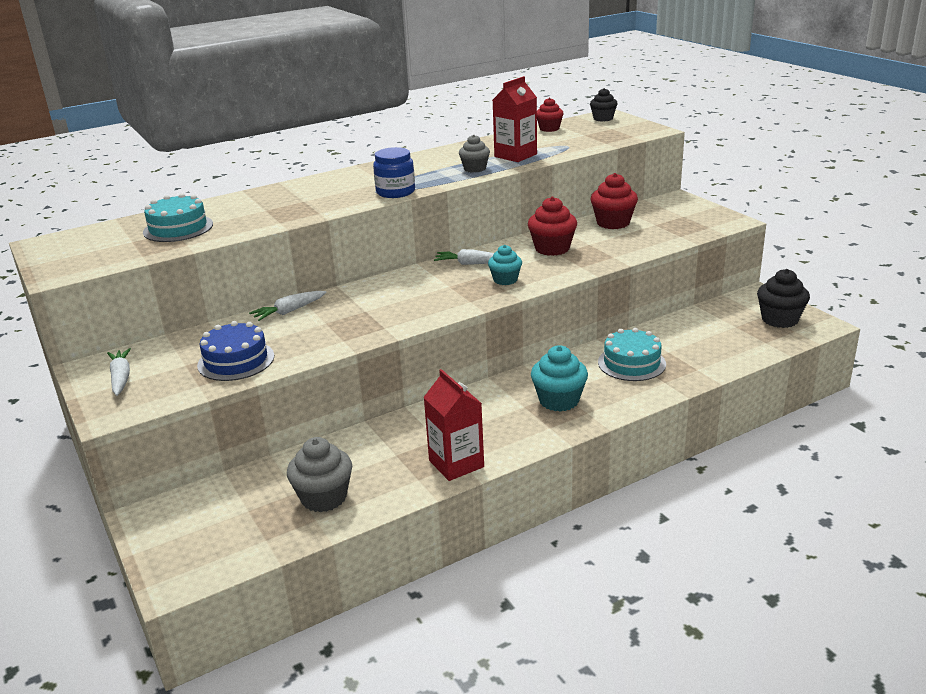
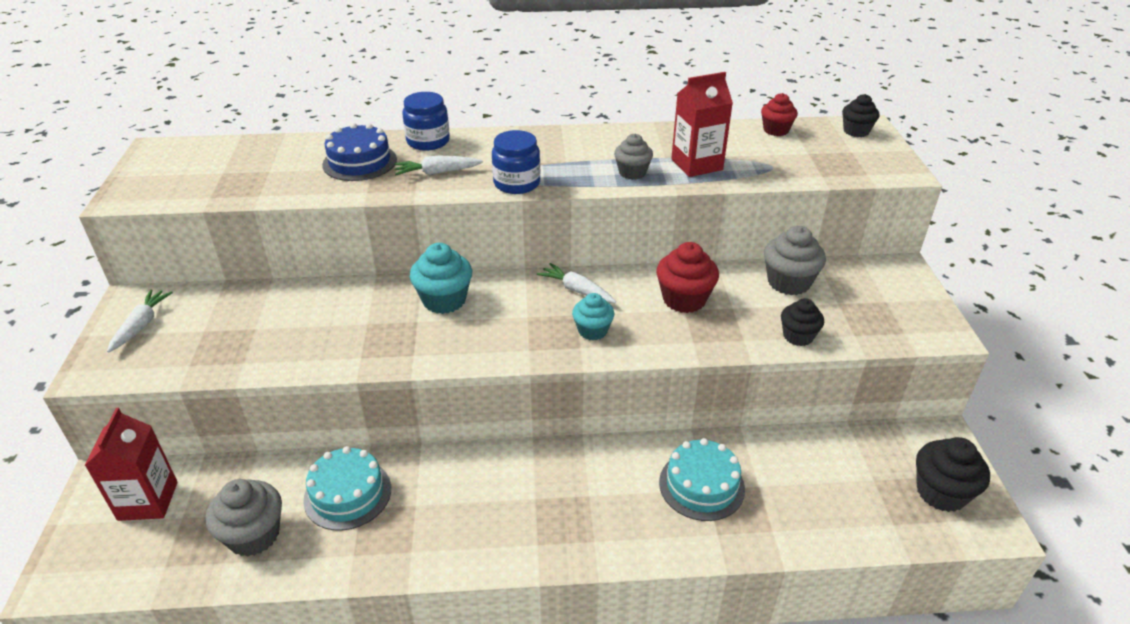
camera: 25 degrees right, 10 degrees up
(178, 228) = (275, 168): turquoise cake -> turquoise cake (347, 494)
(236, 360) = (247, 344): blue cake -> blue cake (359, 162)
(289, 311) = (349, 293): white carrot -> white carrot (437, 172)
(292, 187) = (428, 141): none -> blue jar
(456, 464) = (405, 551): red carton -> red carton (148, 501)
(559, 400) = (578, 507): turquoise cupcake -> turquoise cupcake (444, 300)
(613, 223) = (788, 282): red cupcake -> grey cupcake
(646, 246) = (798, 336): none -> black cupcake

